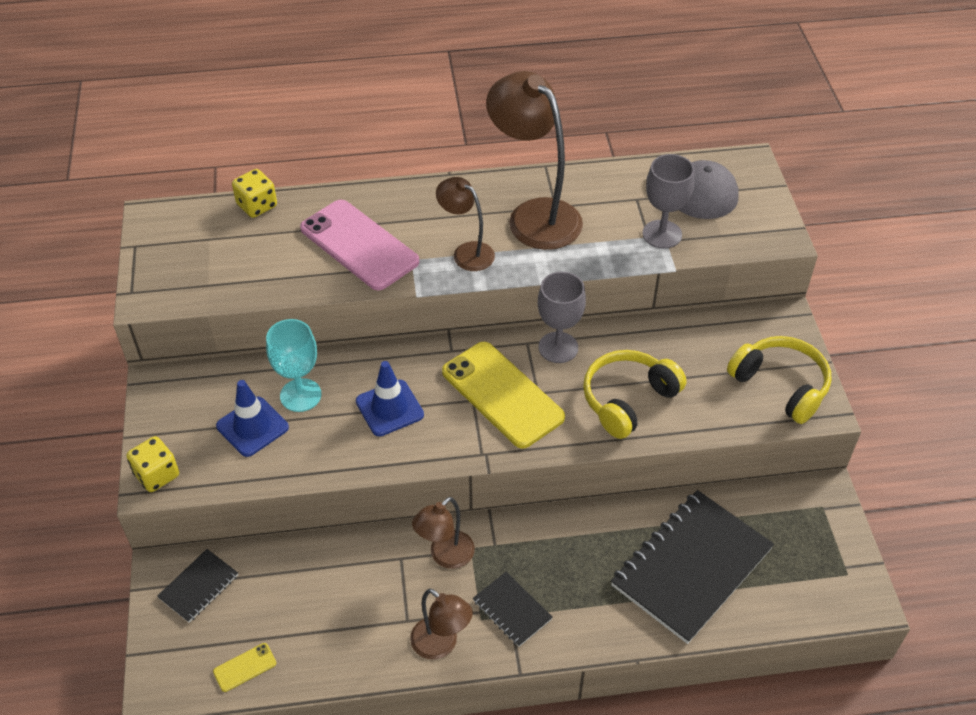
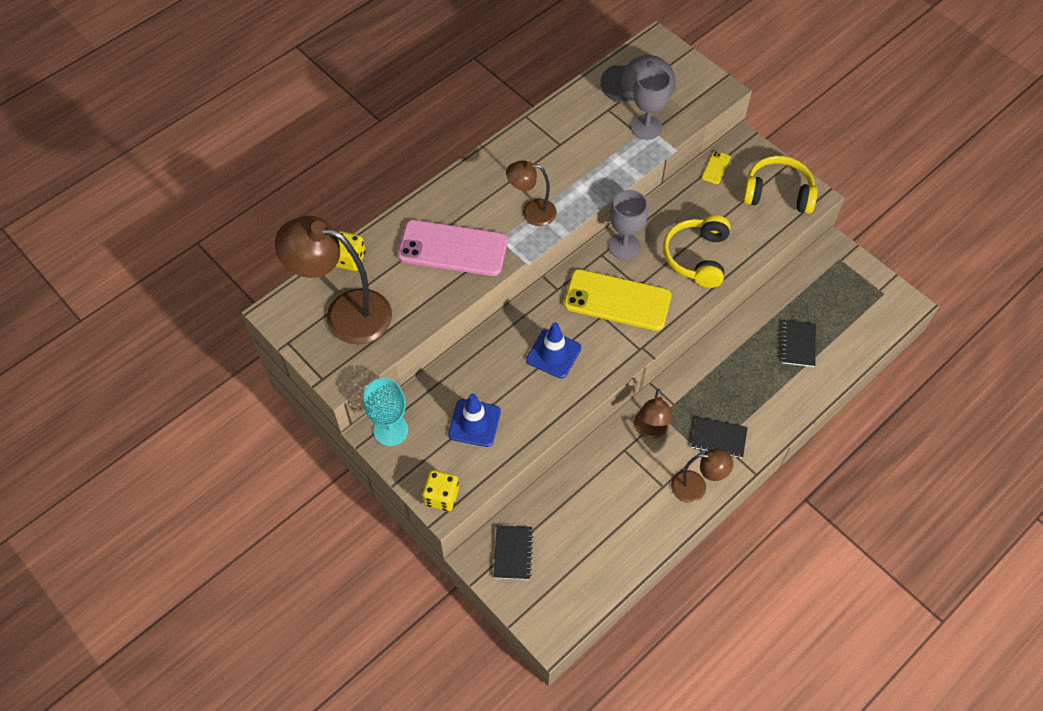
camera: 35 degrees left, 10 degrees up
(245, 667) = (591, 582): yellow phone -> yellow phone (716, 167)
(300, 395) = (486, 381): turquoise goblet -> turquoise goblet (391, 430)
(534, 215) = (552, 159): brown lamp -> brown lamp (345, 313)
(691, 567) = (798, 344): black notebook -> black notebook, size x0.47

